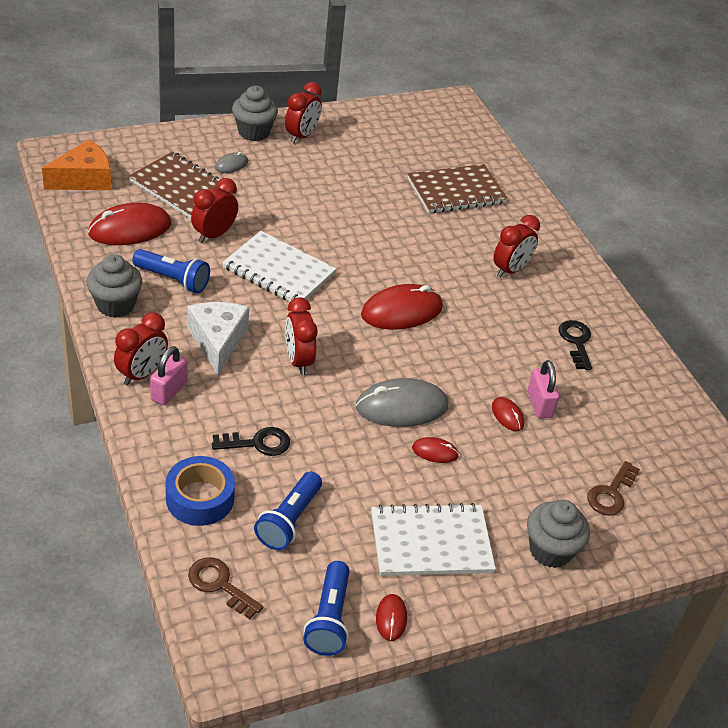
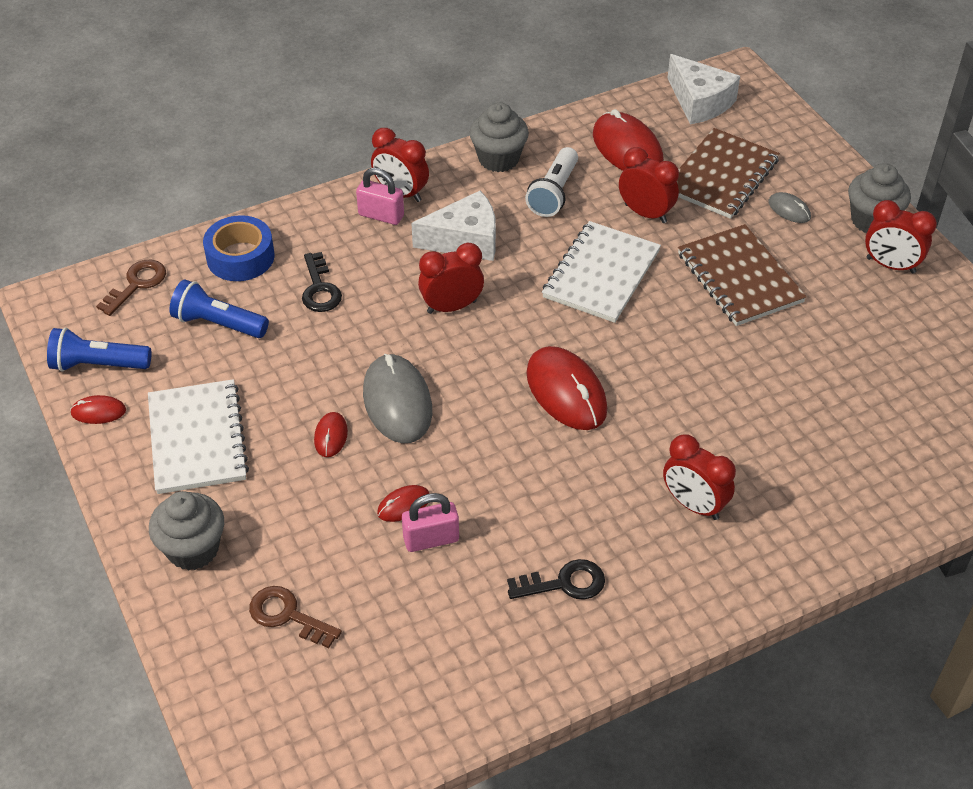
camera: 90 degrees right, 5 degrees up
(84, 179) = (699, 102): orange cheese -> white cheese
(173, 280) = (553, 193): blue flashlight -> white flashlight
(456, 191) = (851, 437): brown notebook -> brown notebook (739, 278)

